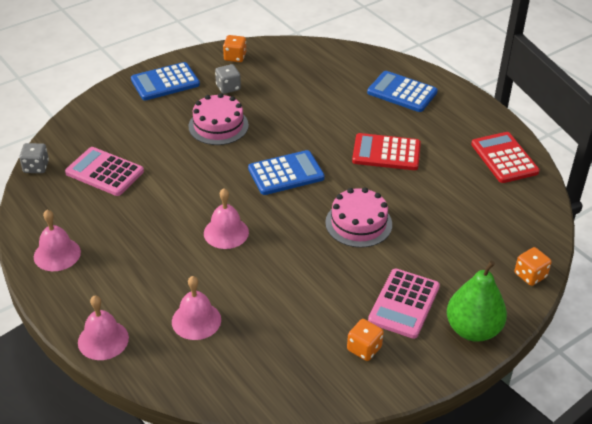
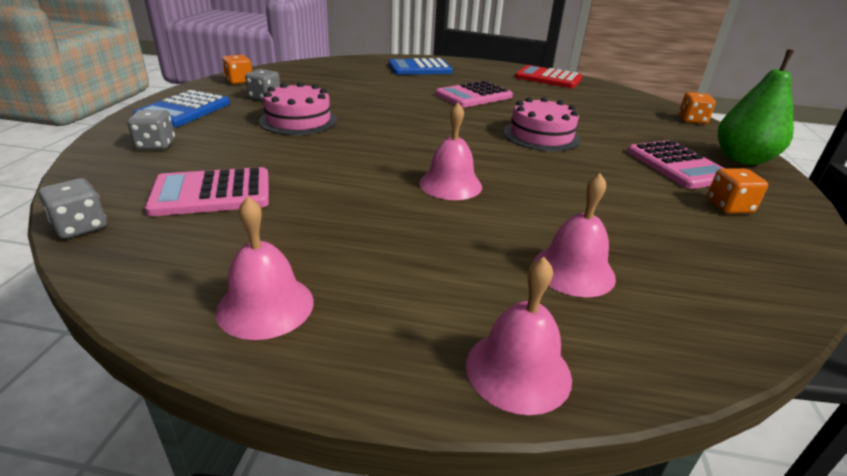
camera: 45 degrees left, 10 degrees down
(118, 115) = (156, 145): none -> grey dice
(286, 173) = (422, 128): blue calculator -> none
(386, 153) = (474, 96): red calculator -> pink calculator

